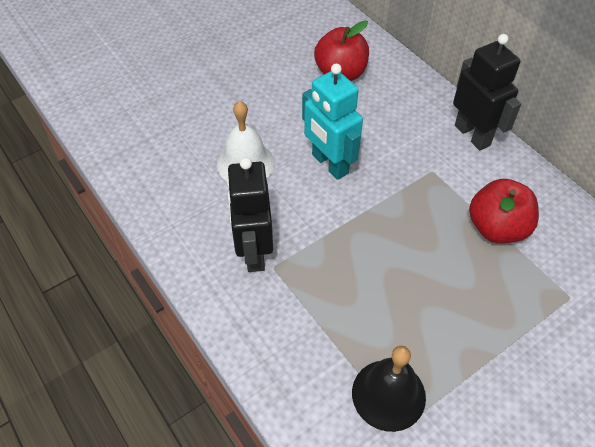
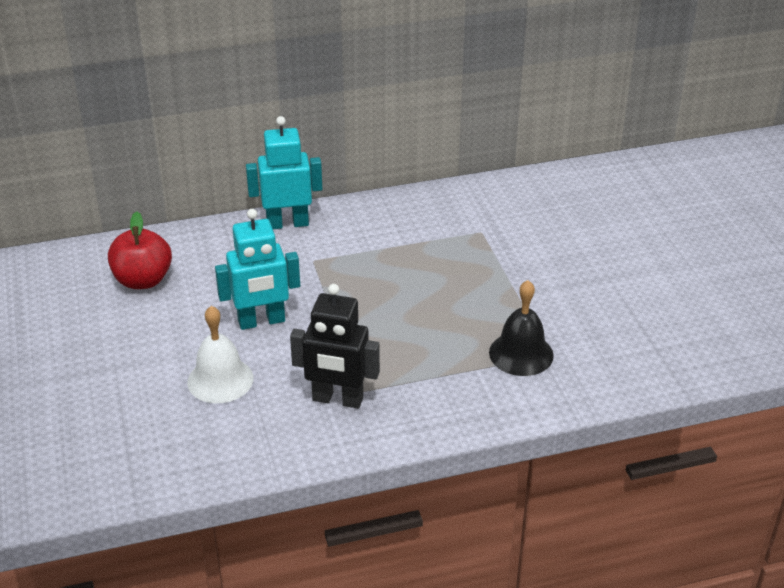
camera: 70 degrees left, 15 degrees down
(472, 135) = (287, 223): black robot -> turquoise robot
(497, 228) = (397, 245): red apple -> none

